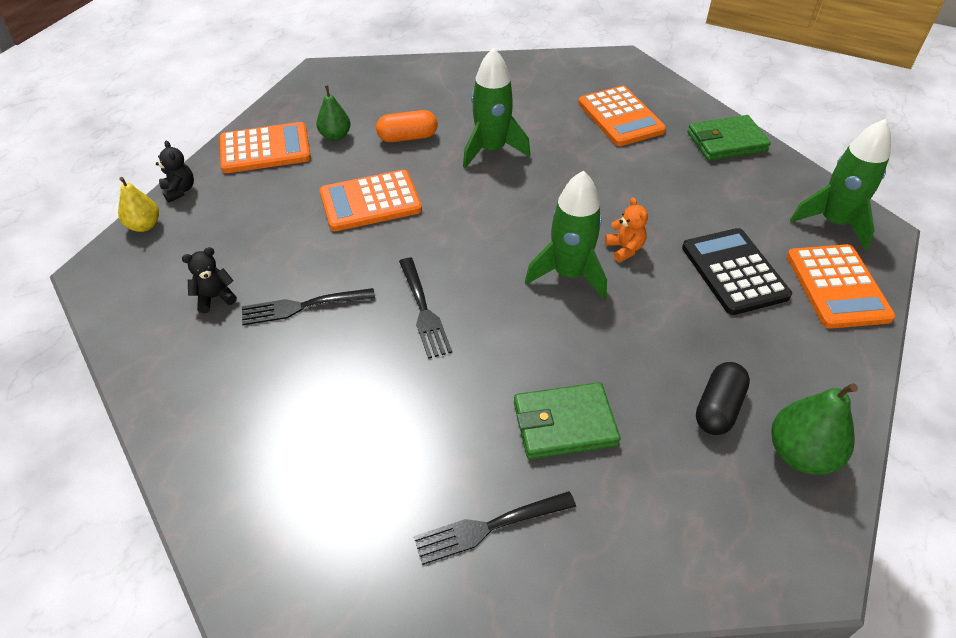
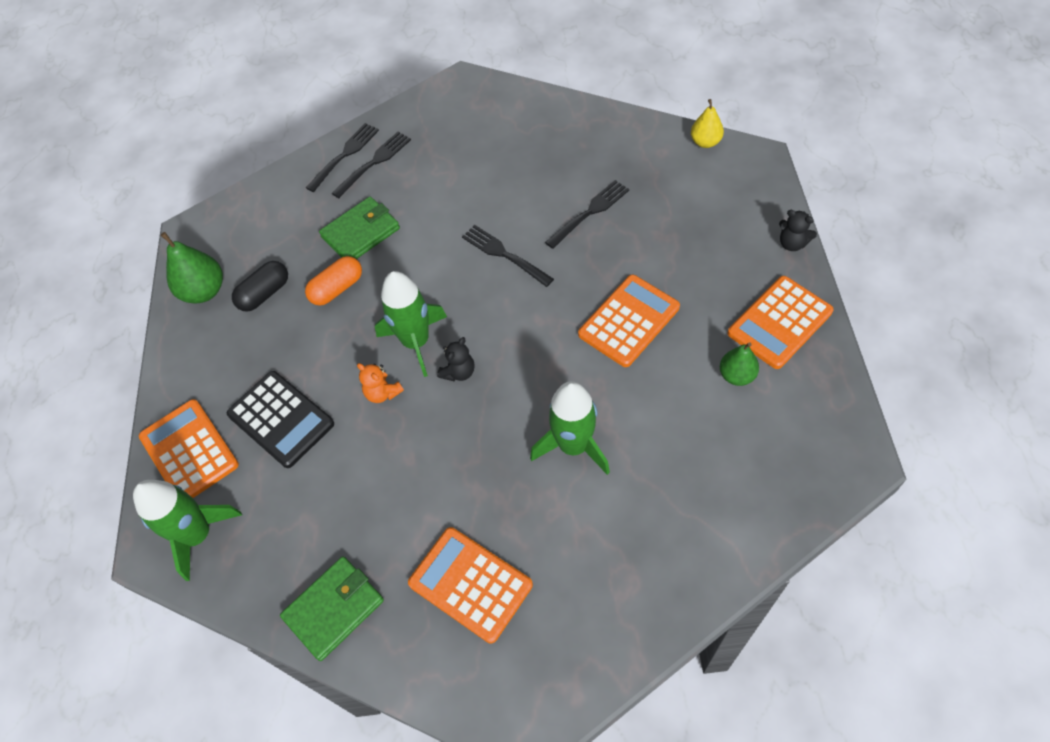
camera: 155 degrees right, 10 degrees up
(144, 225) = (775, 203): yellow pear -> yellow pear (705, 142)
(215, 297) = (655, 186): black teddy bear -> black teddy bear (459, 372)
(407, 137) = (668, 415): orange capsule -> orange capsule (337, 288)
(525, 570) = (344, 156): none -> black fork
(718, 408) = (265, 294): black capsule -> black capsule turned 45 degrees clockwise

